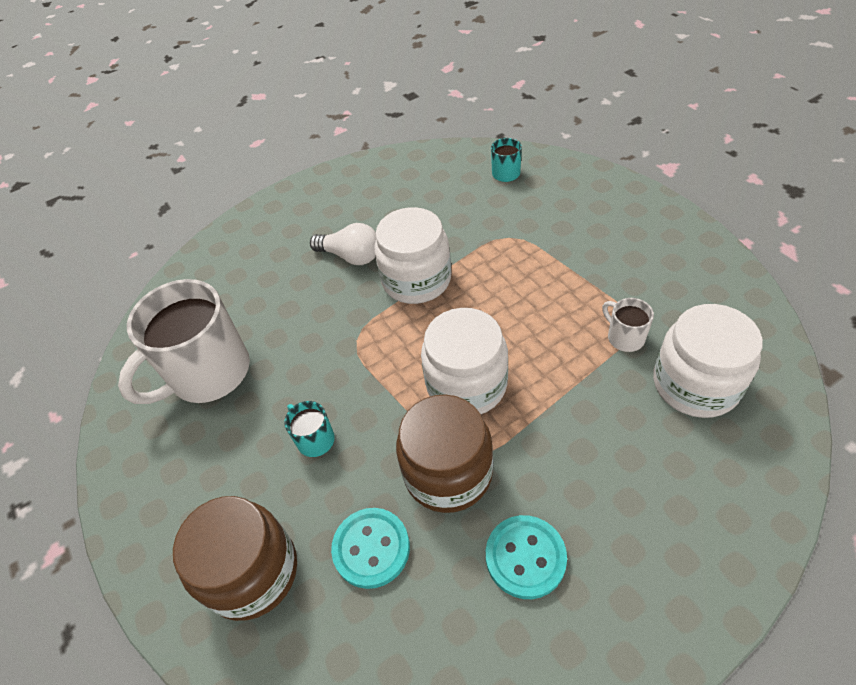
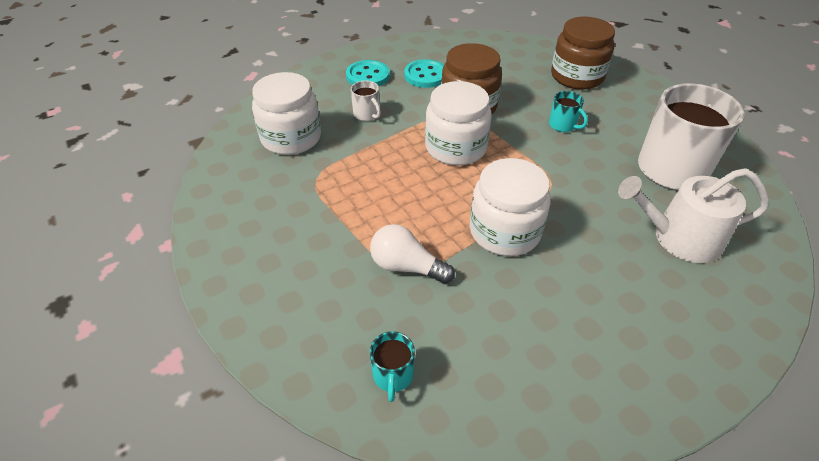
camera: 175 degrees right, 5 degrees down
(253, 288) = (679, 238): none -> white watering can
(351, 256) = (583, 265): white light bulb -> white light bulb (406, 267)
(371, 548) = (511, 81): turquoise button -> turquoise button (368, 76)
(624, 337) = (326, 169): white mug -> white mug (367, 114)

